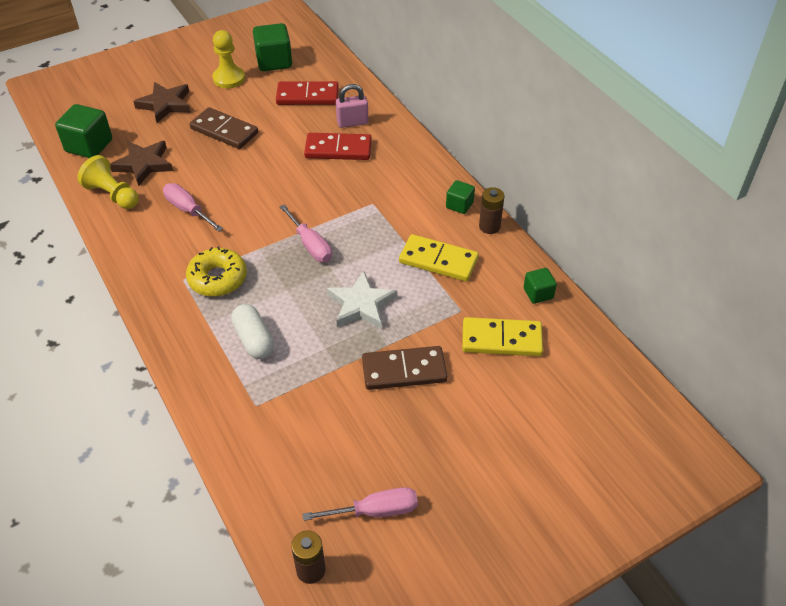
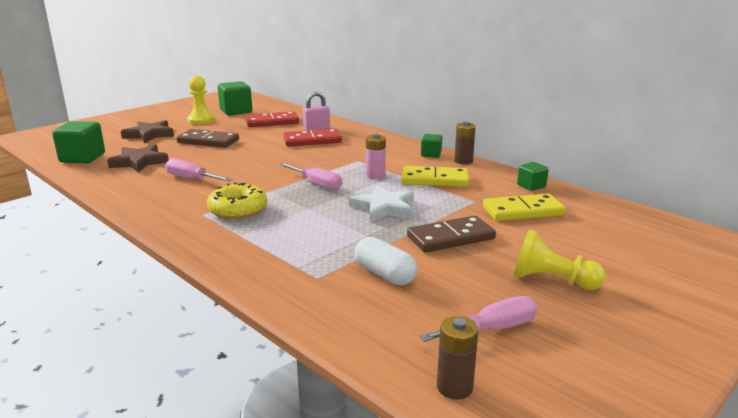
camera: 15 degrees left, 25 degrees down
(113, 195) = (113, 179): yellow pawn -> yellow pawn (552, 280)
(254, 340) = (292, 239): white capsule -> white capsule (384, 274)
(378, 239) = (375, 175): none -> pink battery

